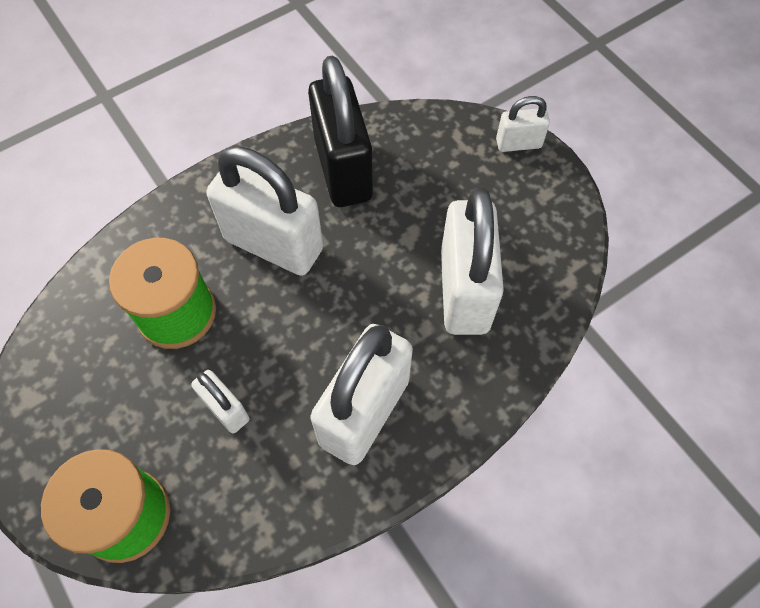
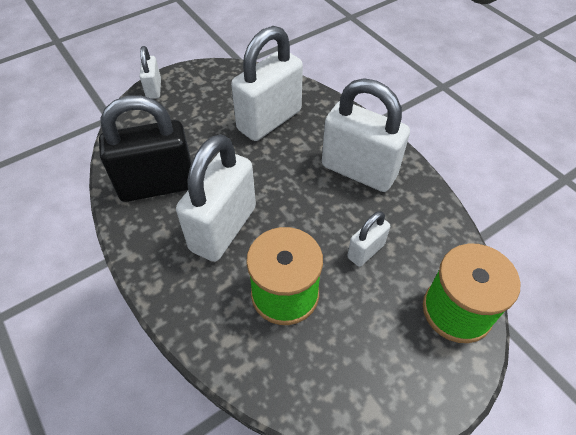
camera: 90 degrees left, 10 degrees down
(464, 291) = (269, 120): white padlock -> white padlock turned 45 degrees counterclockwise

